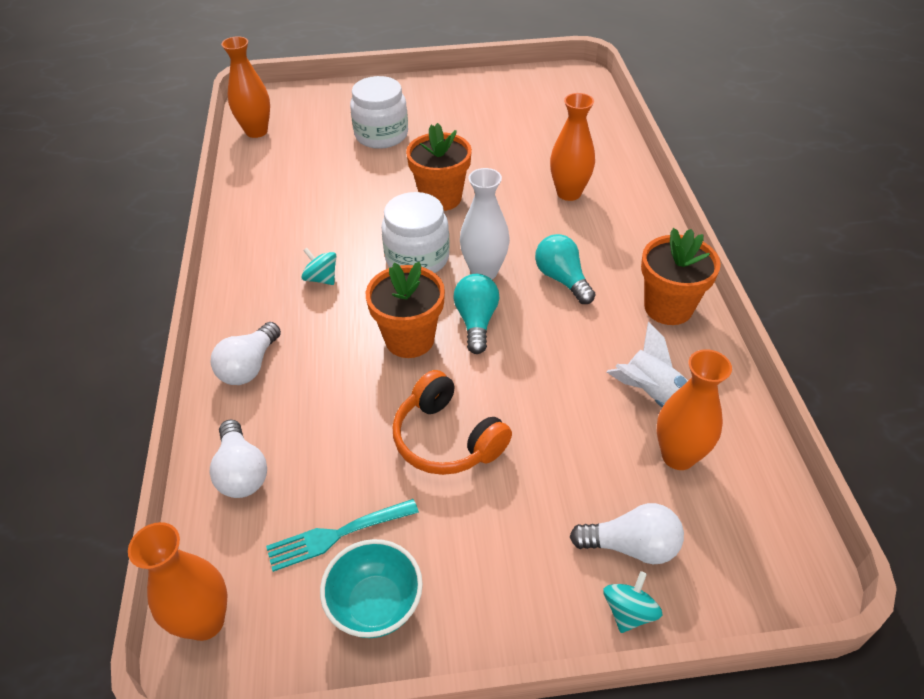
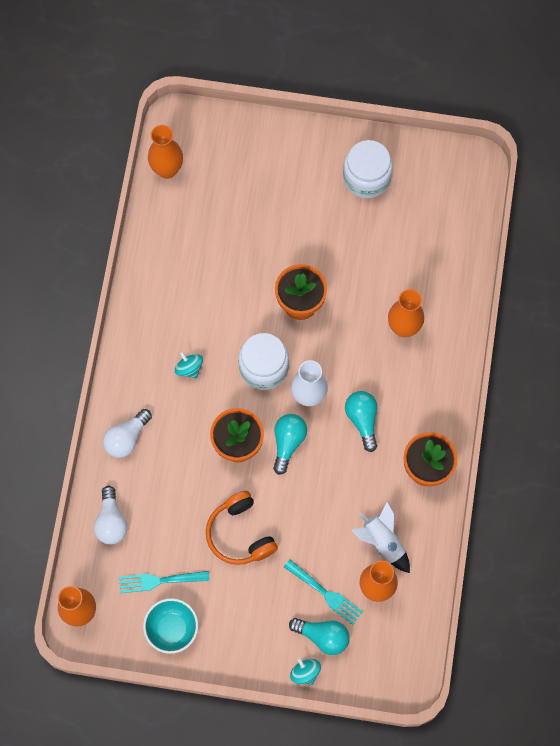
camera: 15 degrees right, 25 degrees up
(381, 135) = (273, 206): white jar -> white jar (366, 177)
(607, 483) = (326, 593): none -> turquoise fork
(628, 612) = (305, 672): turquoise spinning top -> turquoise spinning top turned 75 degrees counterclockwise
(631, 546) = (323, 636): white light bulb -> turquoise light bulb

